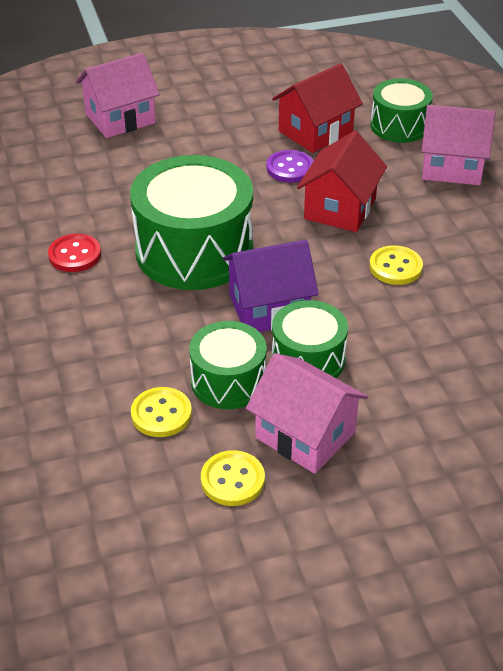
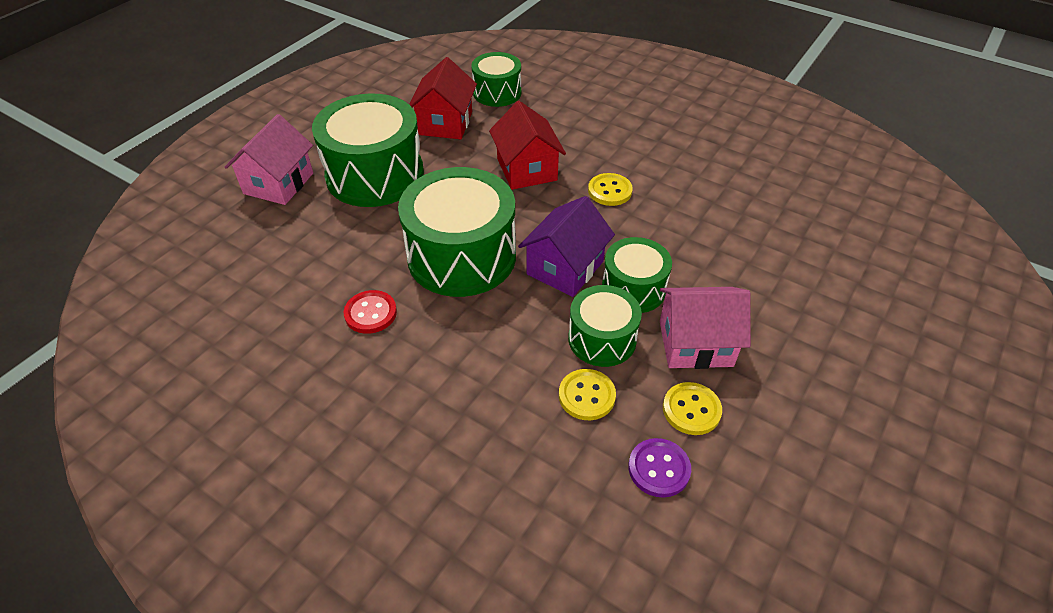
camera: 40 degrees left, 5 degrees up
(202, 148) = (375, 175): none -> green drum
(290, 168) = (458, 158): purple button -> purple button (659, 469)
(452, 167) = (563, 105): pink house -> none

